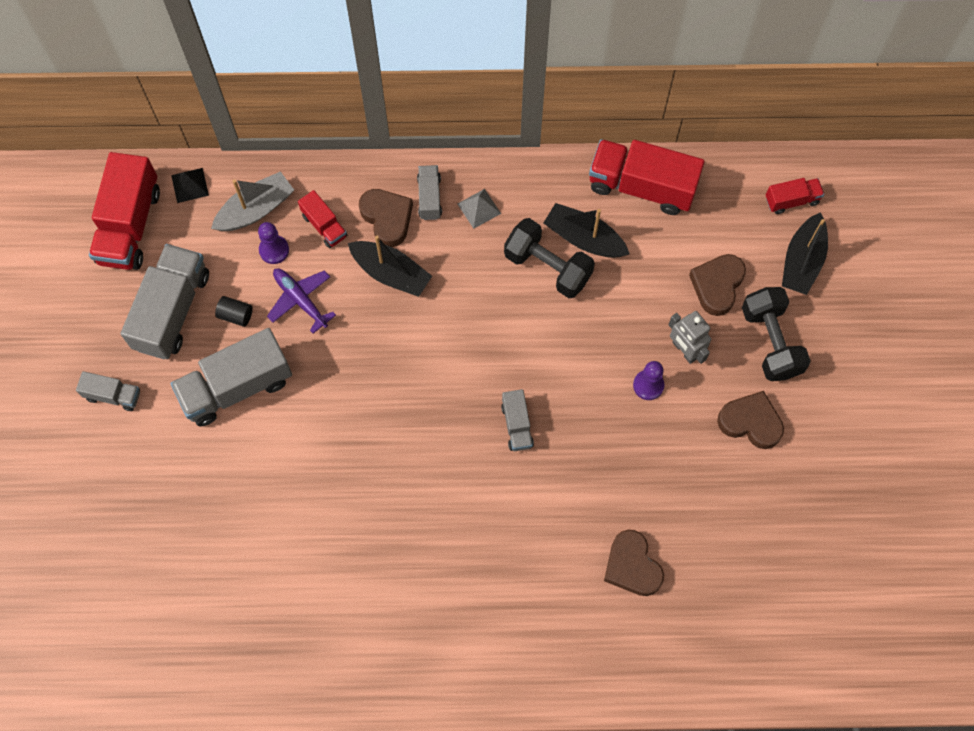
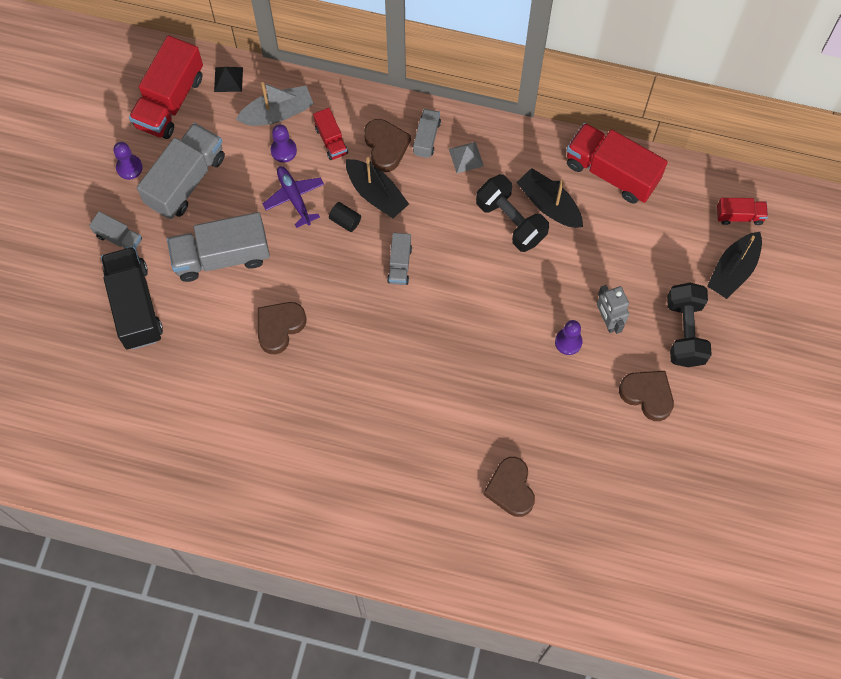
camera: 15 degrees right, 0 degrees up
(103, 312) = (129, 167): none -> purple pawn
(152, 468) = (135, 306): none -> black truck
(235, 315) = (237, 197): black cylinder -> black cylinder (345, 221)
(517, 425) = (446, 347): grey truck -> grey truck (399, 264)
(717, 285) = (652, 273): brown heart -> brown heart (279, 327)

